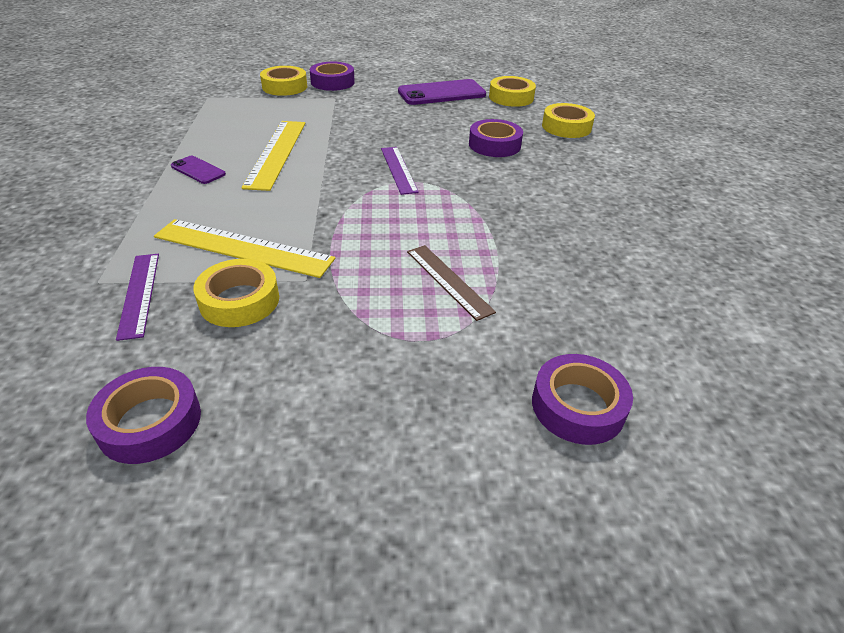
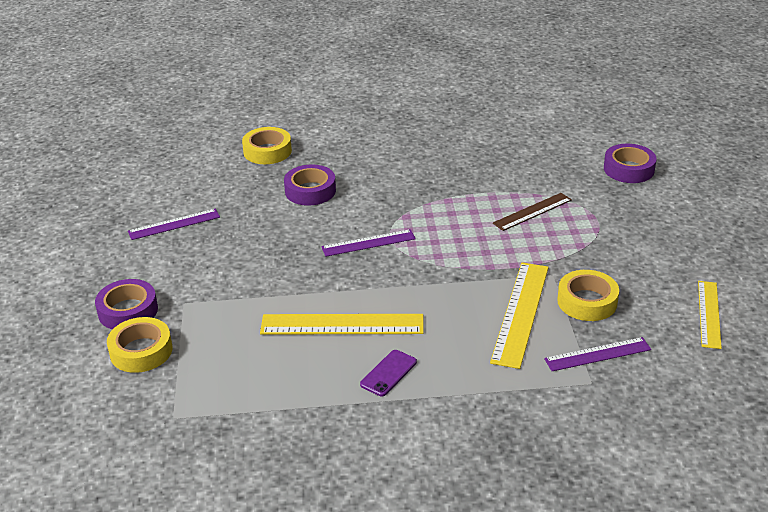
camera: 90 degrees left, 5 degrees down
(150, 422) = (709, 314): purple tape -> yellow ruler
(441, 93) = (174, 224): purple phone -> purple ruler
(511, 97) = (190, 179): yellow tape -> none

